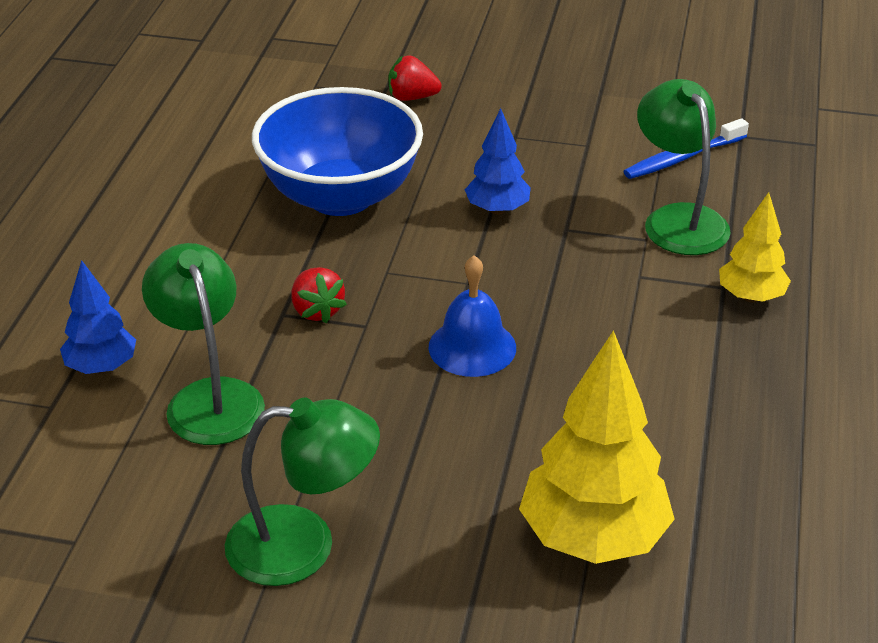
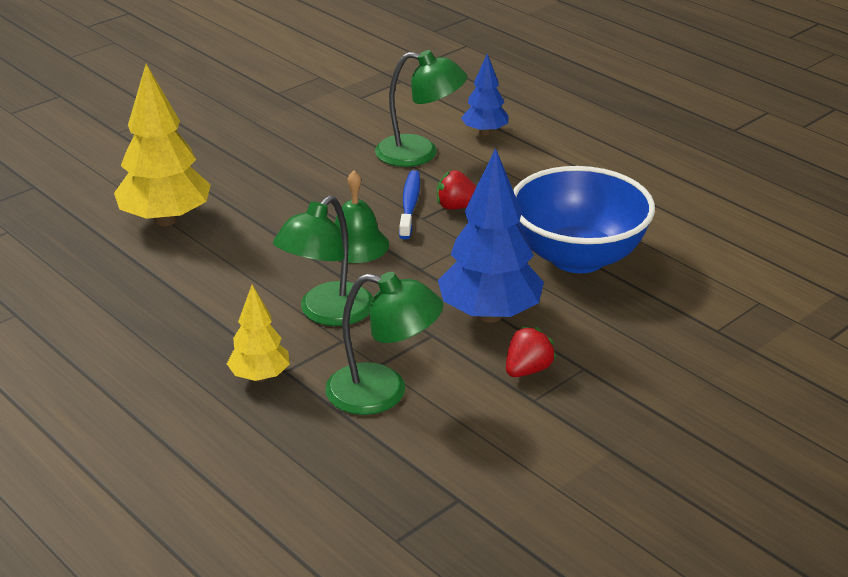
camera: 125 degrees right, 5 degrees down
(303, 545) = (279, 146): green lamp -> green lamp (327, 313)
(412, 97) = (697, 341): red strawberry -> red strawberry (527, 370)
(472, 347) = (356, 245): blue bell -> green bell
(497, 209) = (490, 315): blue tree -> blue tree, size x1.79
(683, 158) = (460, 442): blue toothbrush -> blue toothbrush (409, 205)

